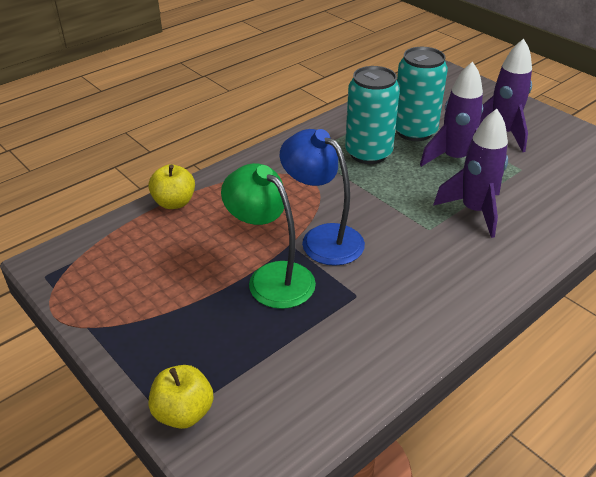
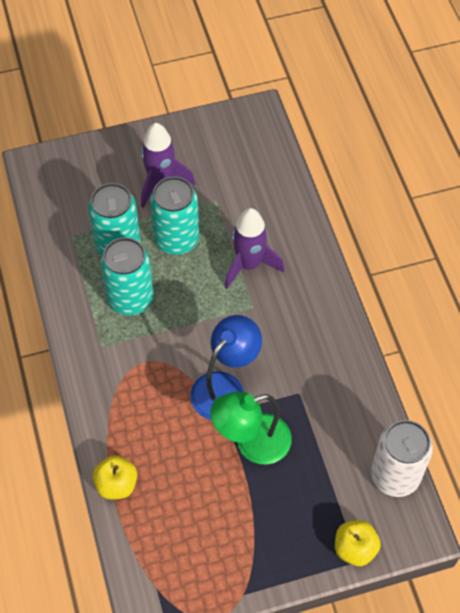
camera: 65 degrees left, 20 degrees up
(307, 423) = (395, 475): none -> white can
(322, 238) = (225, 387): blue lamp -> blue lamp turned 150 degrees clockwise
(454, 159) = (176, 239): purple rocket -> turquoise can

